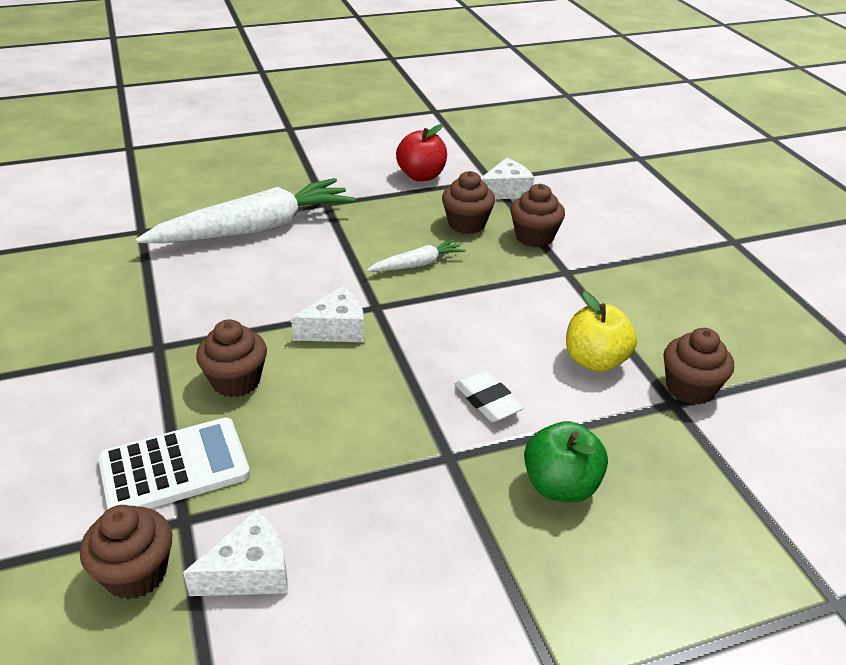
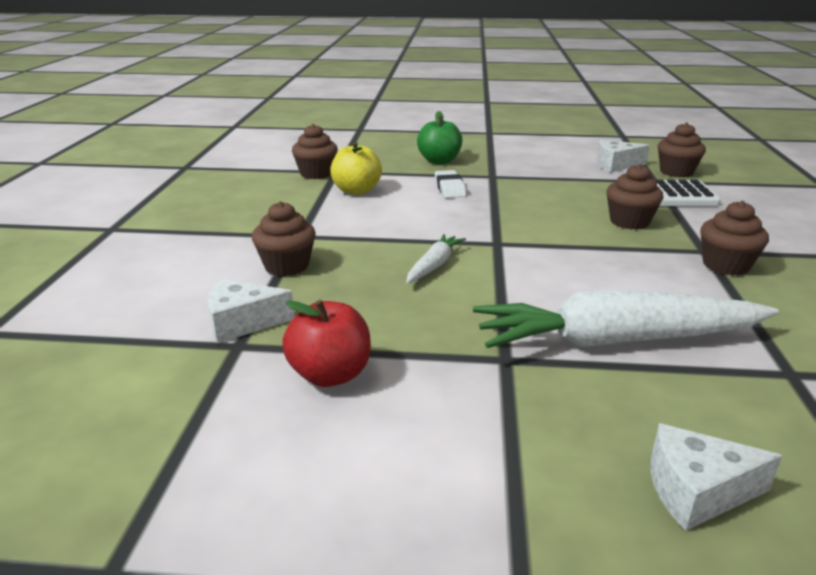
camera: 155 degrees left, 10 degrees down
(336, 329) = (540, 235): white cheese -> white cheese (697, 491)
(417, 264) = (434, 265): white carrot -> white carrot turned 120 degrees clockwise
(466, 224) = (342, 293): brown cupcake -> brown cupcake (725, 265)

